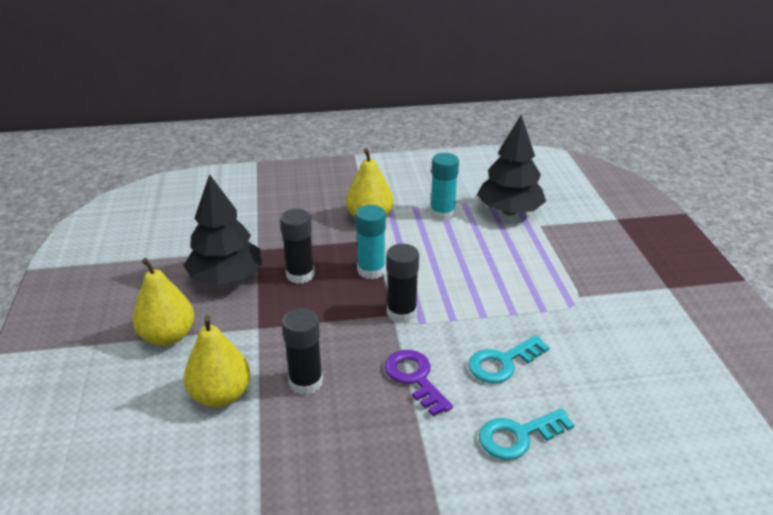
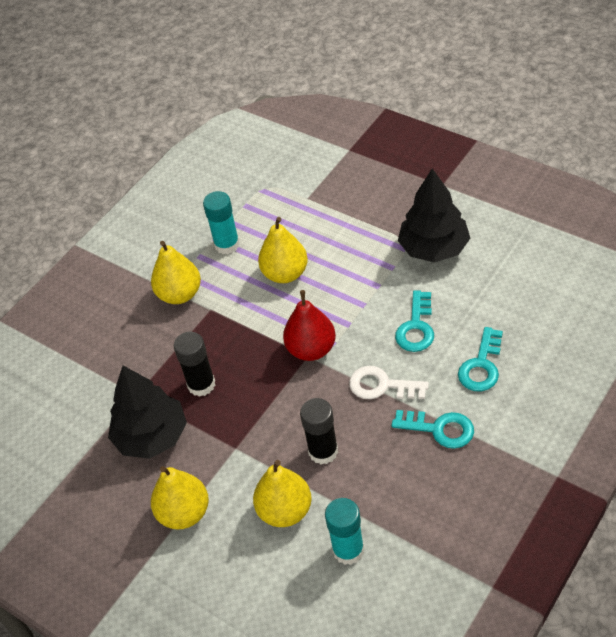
camera: 40 degrees left, 15 degrees up
(371, 270) = (245, 336): turquoise glue stick -> turquoise glue stick (348, 550)
(401, 313) = (311, 349): black glue stick -> red pear
(412, 449) = (439, 429): none -> turquoise key
(415, 378) = (382, 385): purple key -> white key
(455, 256) = (285, 274): none -> yellow pear
(509, 211) = (271, 202): black tree -> black tree (434, 248)

